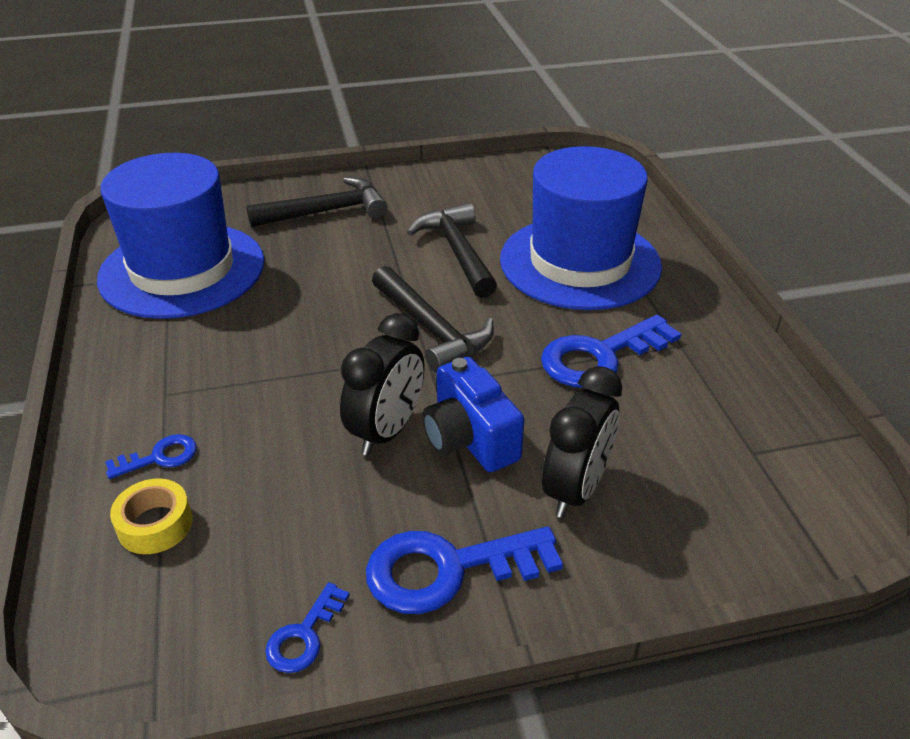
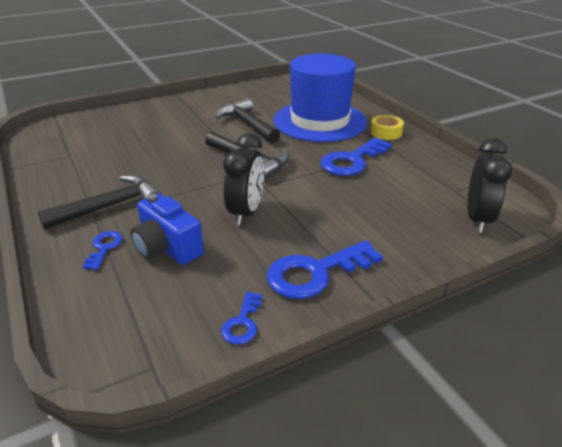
camera: 15 degrees left, 5 degrees down
(155, 524) = (116, 283): yellow tape -> yellow tape (386, 133)
(160, 457) = (104, 248): blue key -> blue key turned 45 degrees counterclockwise
(182, 270) = (78, 152): blue hat -> none
(326, 212) = (160, 115): black hammer -> black hammer (110, 206)
(469, 439) = (297, 208): blue camera -> blue camera (167, 248)
(576, 489) = (370, 222): black clock -> black clock (477, 219)

